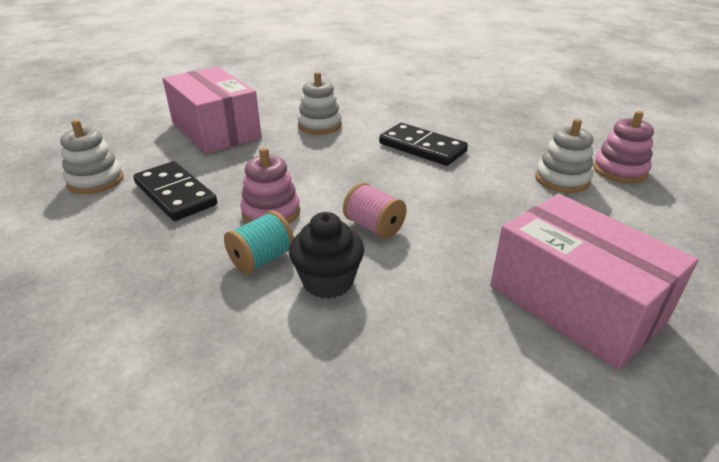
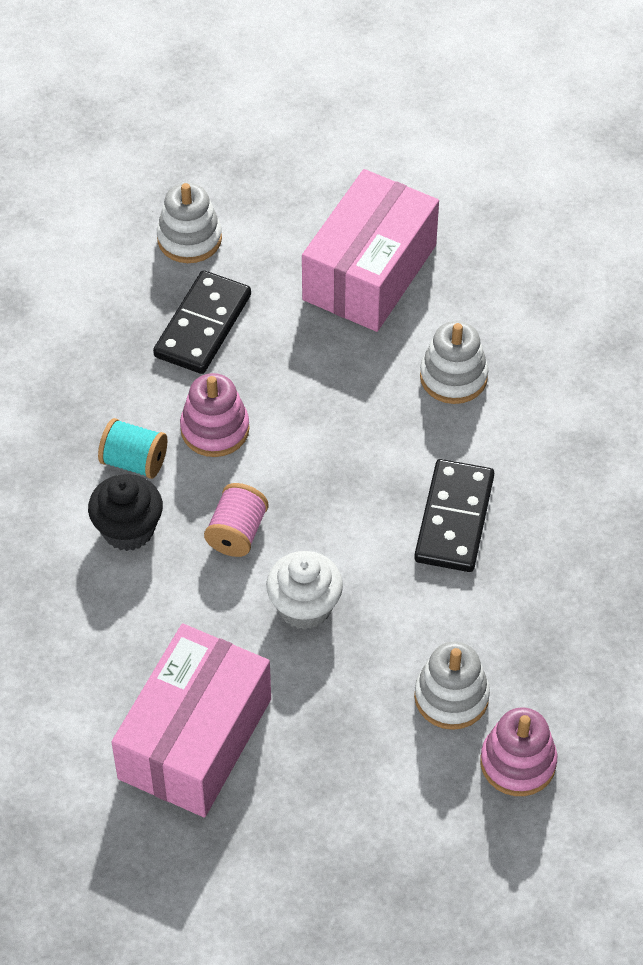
camera: 65 degrees right, 20 degrees up
(461, 215) = (304, 607): none -> white cupcake

